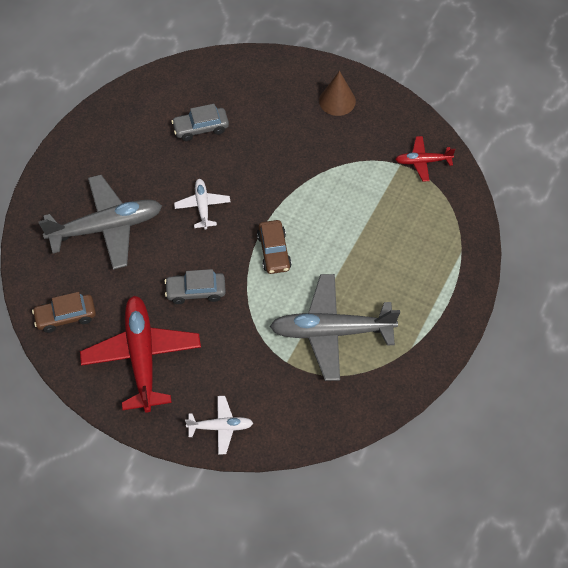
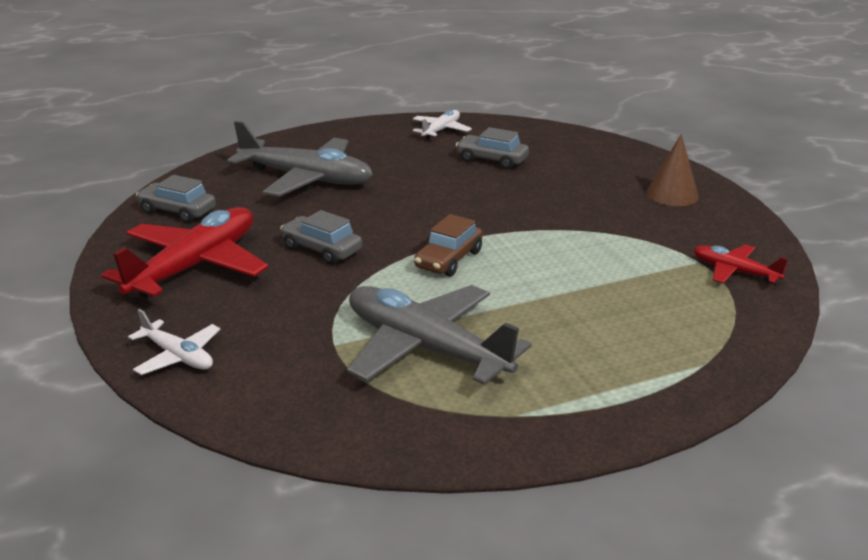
camera: 40 degrees right, 30 degrees down
(66, 317) = (177, 211): brown car -> grey car
(202, 206) = (419, 202): white plane -> white plane (441, 130)

